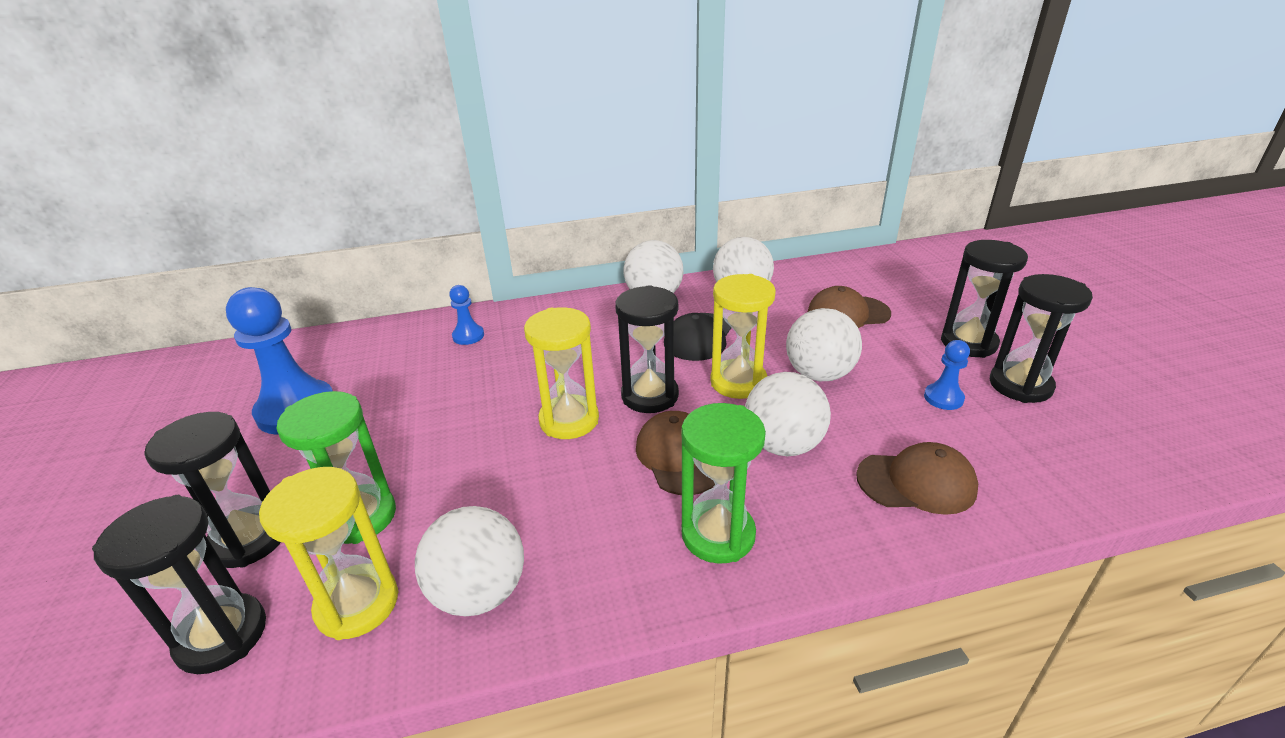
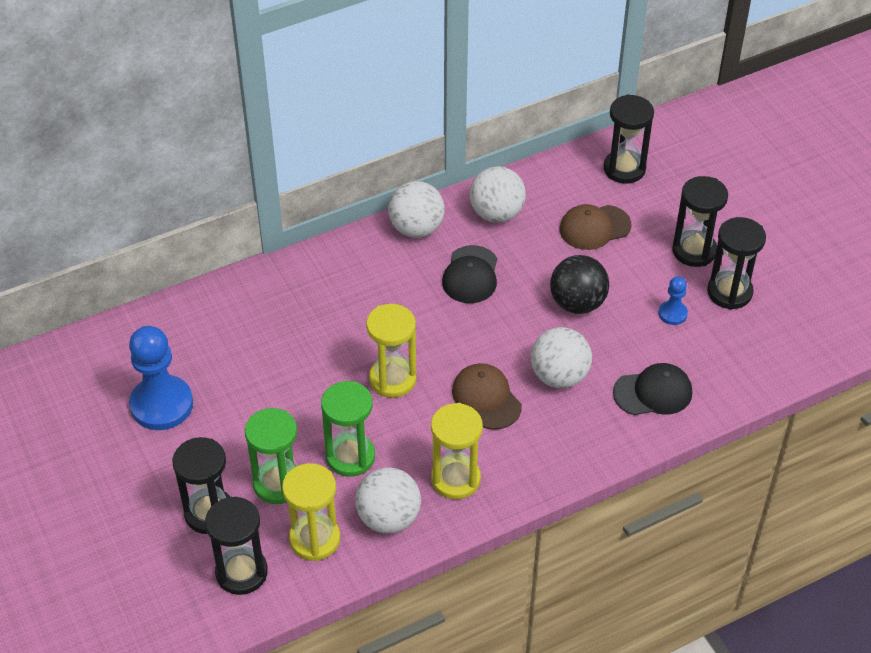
camera: 15 degrees left, 15 degrees up
(468, 336) = (263, 303): blue pawn -> none
(650, 396) = (448, 346): black hourglass -> black hourglass (624, 169)
(718, 534) = (528, 453): green hourglass -> green hourglass (350, 457)
(738, 382) = (515, 321): yellow hourglass -> yellow hourglass (455, 479)
(819, 374) = (577, 303): white ball -> black ball
(916, 482) = (653, 392): brown cap -> black cap

